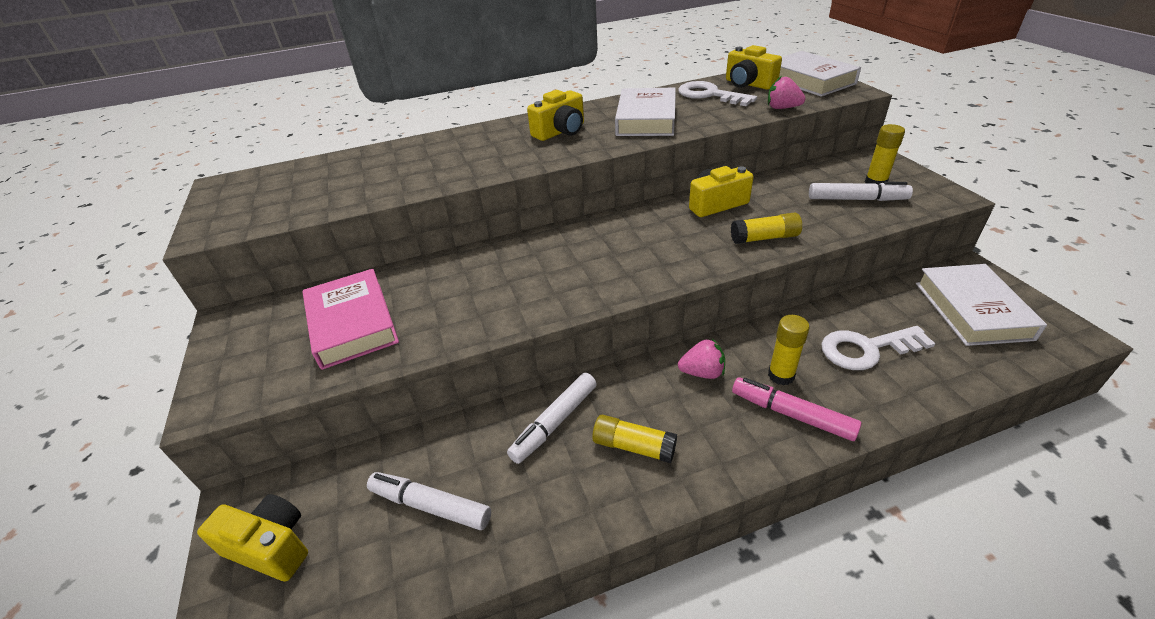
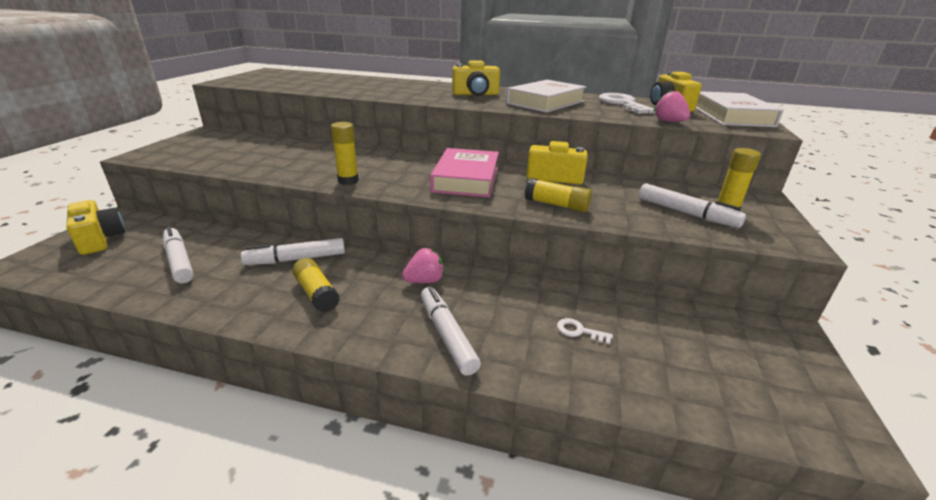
camera: 30 degrees right, 10 degrees down
(352, 324) = (246, 152): pink book -> pink book (466, 179)
(702, 372) = (425, 281): pink strawberry -> pink strawberry turned 60 degrees counterclockwise
(781, 375) = (478, 310): yellow glue stick -> yellow glue stick (348, 180)
(791, 414) = (447, 335): pink marker -> white marker
(866, 349) = (579, 331): white key -> white key, size x0.47
(972, 310) = (739, 359): white book -> none

